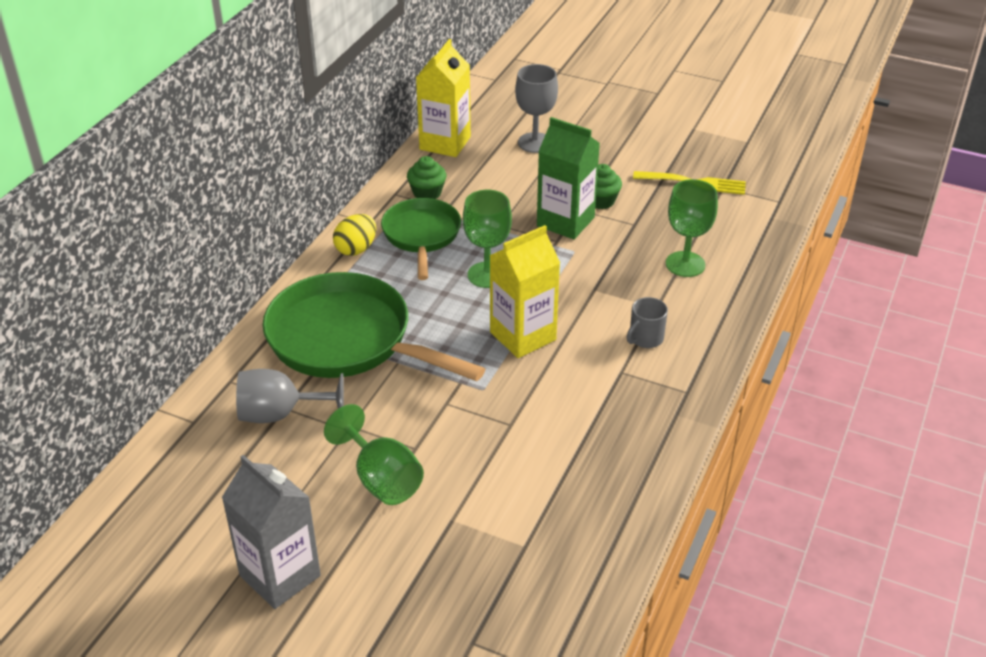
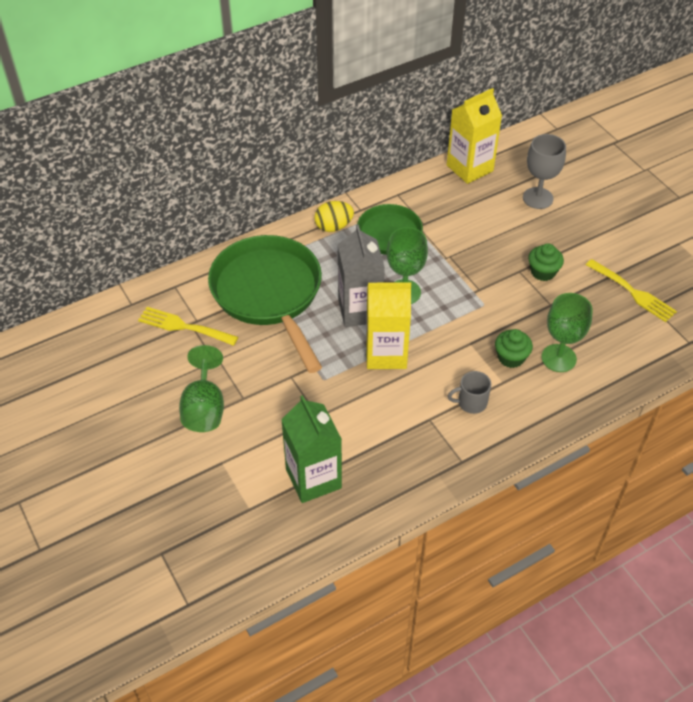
camera: 35 degrees right, 10 degrees up
(280, 414) = (184, 327): grey goblet -> yellow fork
(280, 575) = (93, 438): grey carton -> grey carton (360, 310)
(427, 193) = (420, 204): green cupcake -> green cupcake (511, 357)
(565, 222) = (500, 277): green carton -> green carton (313, 478)

